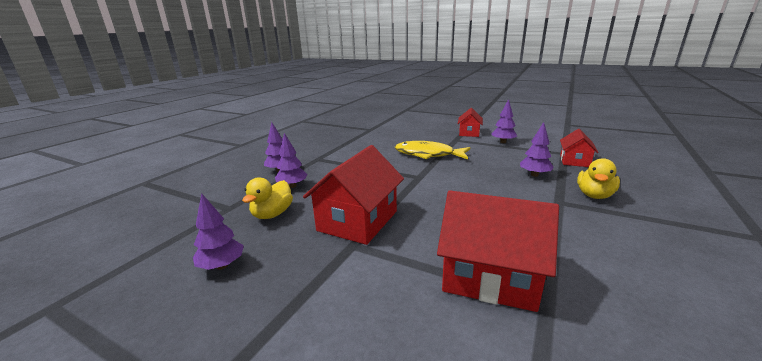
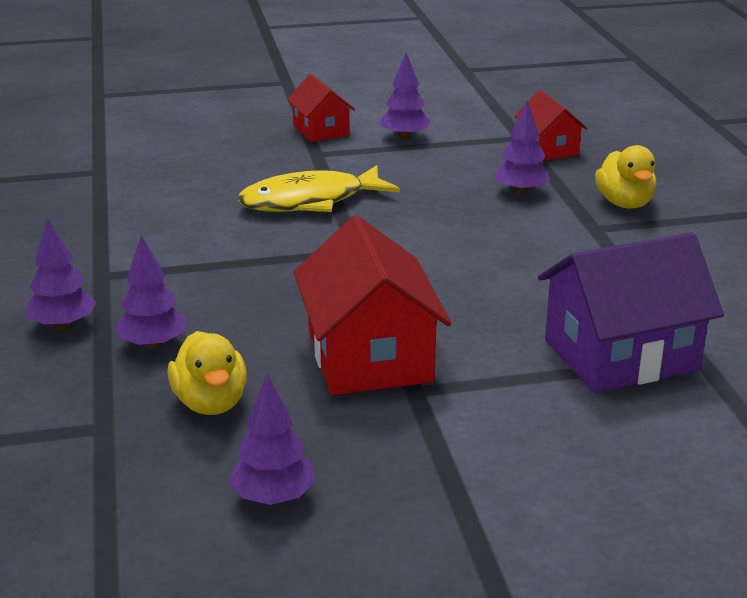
camera: 40 degrees left, 5 degrees up
(490, 276) = (620, 355): red house -> purple house

